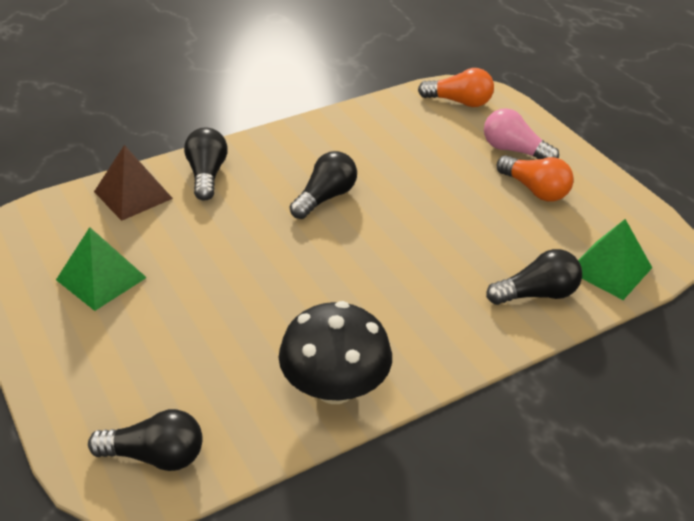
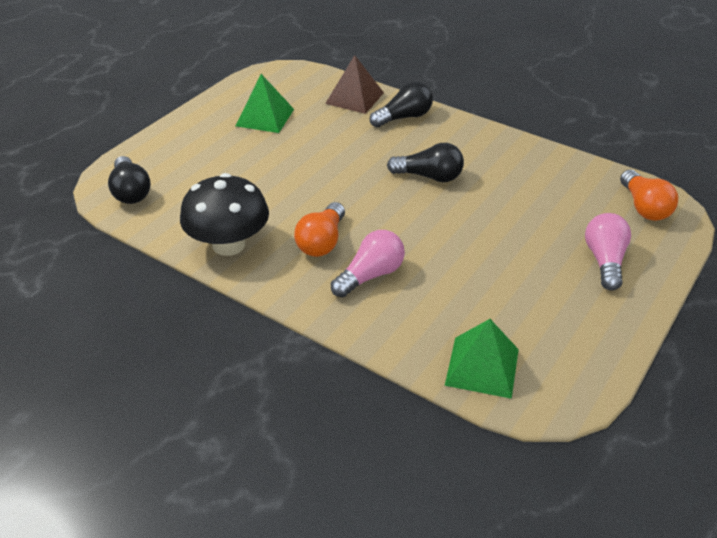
camera: 65 degrees right, 0 degrees up
(454, 293) = (370, 275): none -> pink light bulb
(535, 190) = (556, 289): orange light bulb -> orange light bulb (322, 242)
(536, 294) = (407, 325): black light bulb -> none

